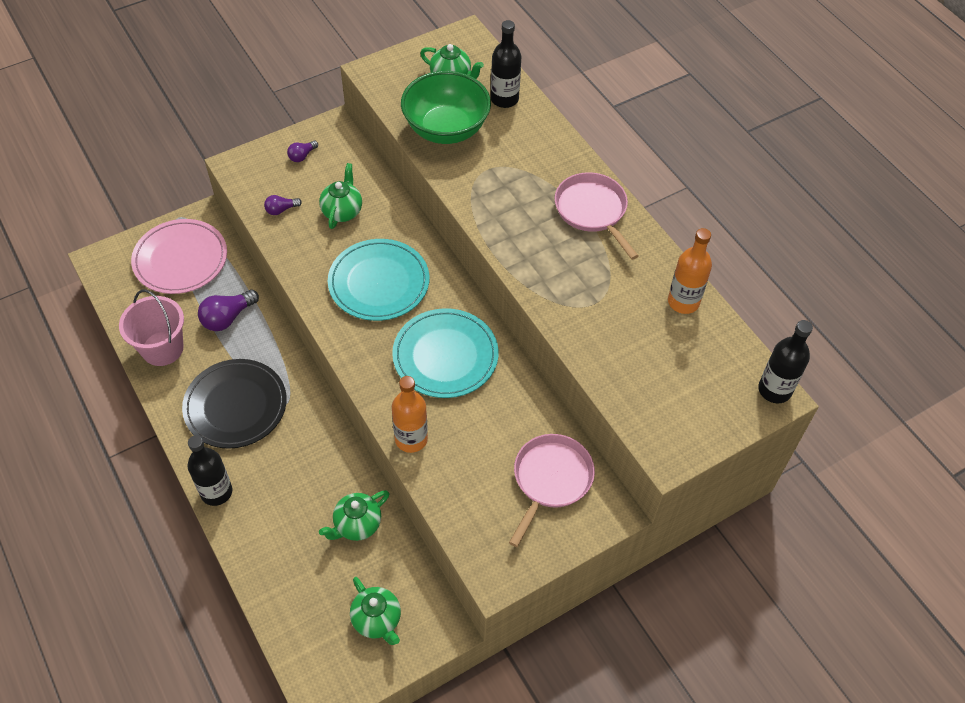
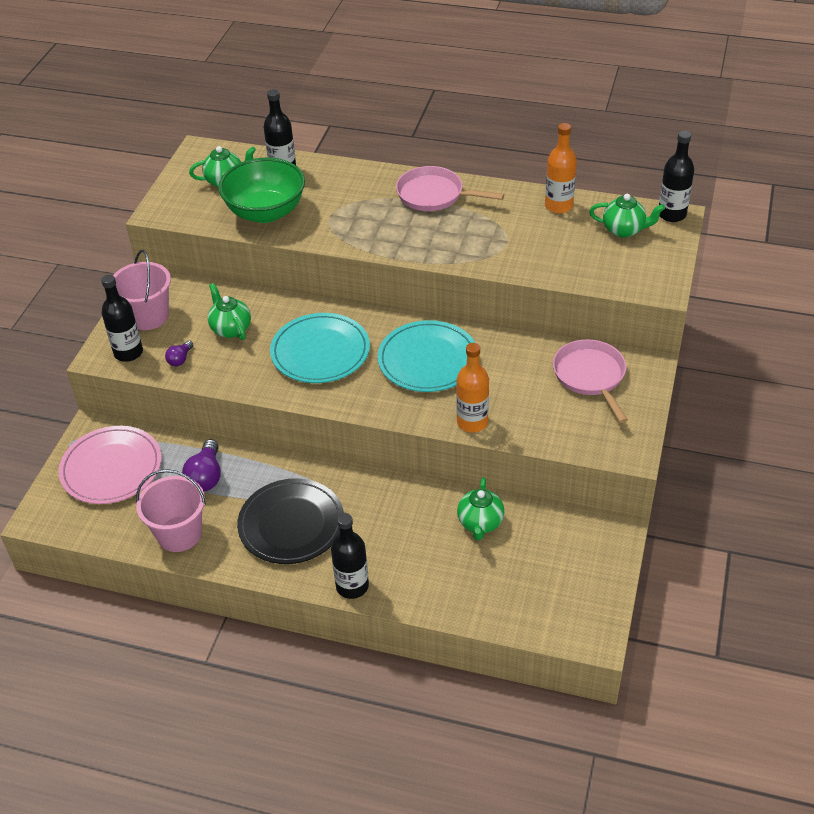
camera: 40 degrees left, 10 degrees down
(255, 176) = (128, 353): none -> black bottle
(302, 156) = (148, 316): purple light bulb -> pink bucket
(377, 620) = (569, 564): green teapot -> green teapot (624, 230)

